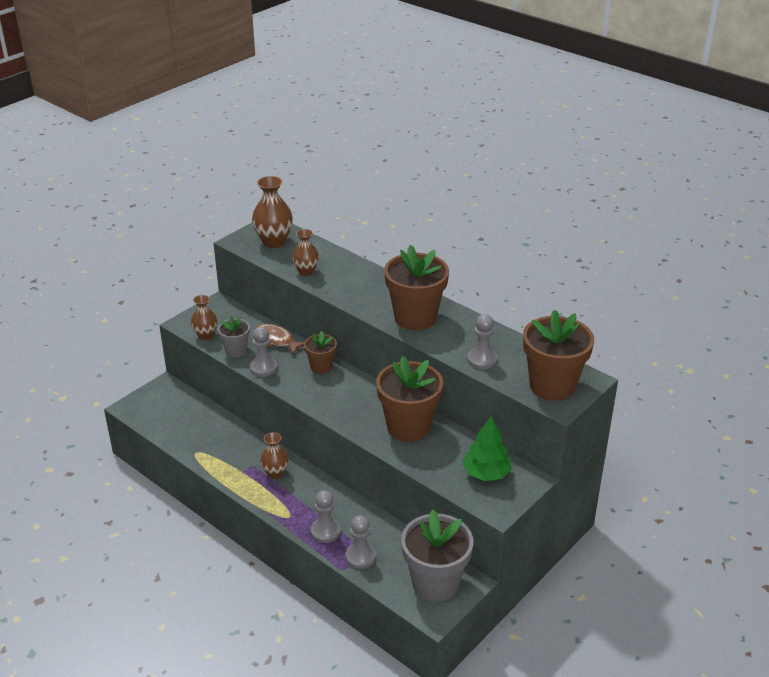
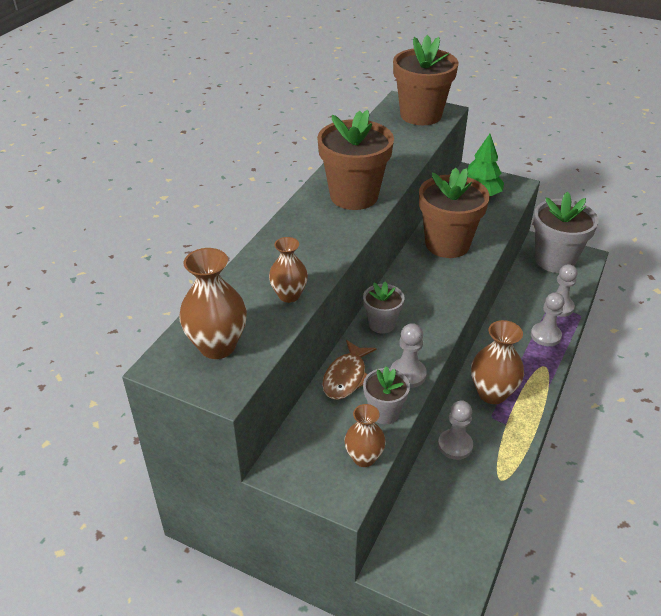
camera: 105 degrees left, 5 degrees up
(275, 473) = (492, 393): brown vase -> brown vase, size x1.57
(321, 367) = (382, 324): brown flower pot -> grey flower pot
(482, 360) = (404, 150): grey pawn -> grey pawn (455, 445)

